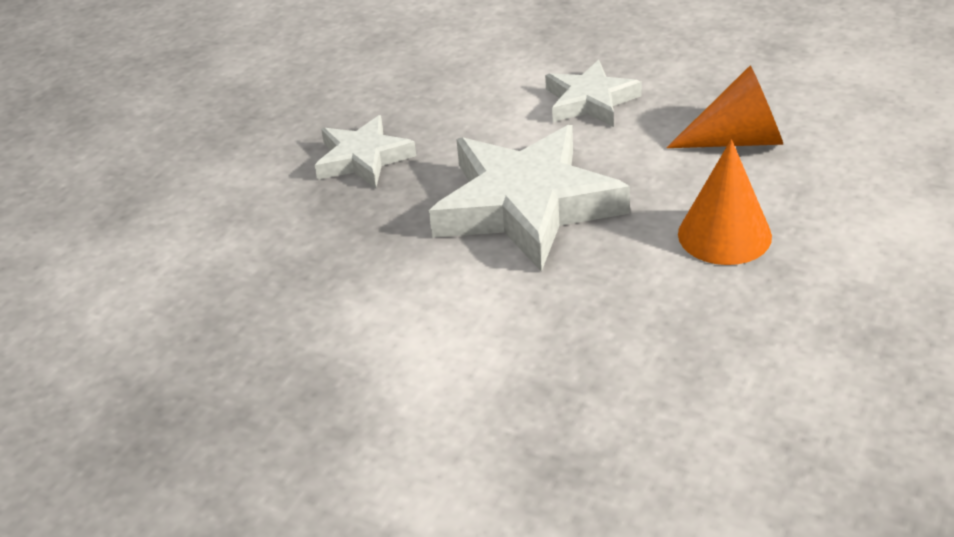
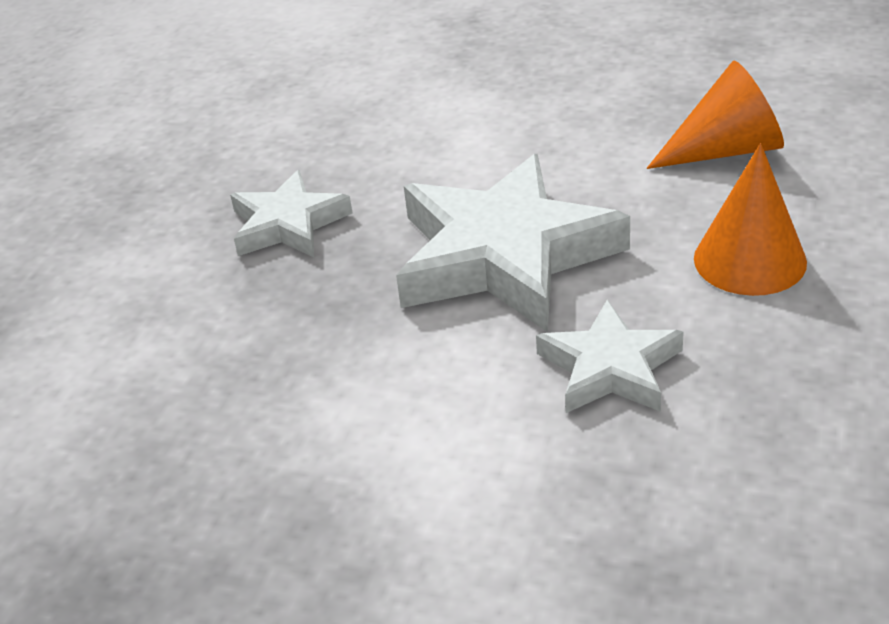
camera: 10 degrees left, 0 degrees up
(590, 101) = (540, 126): white star -> white star (610, 368)

